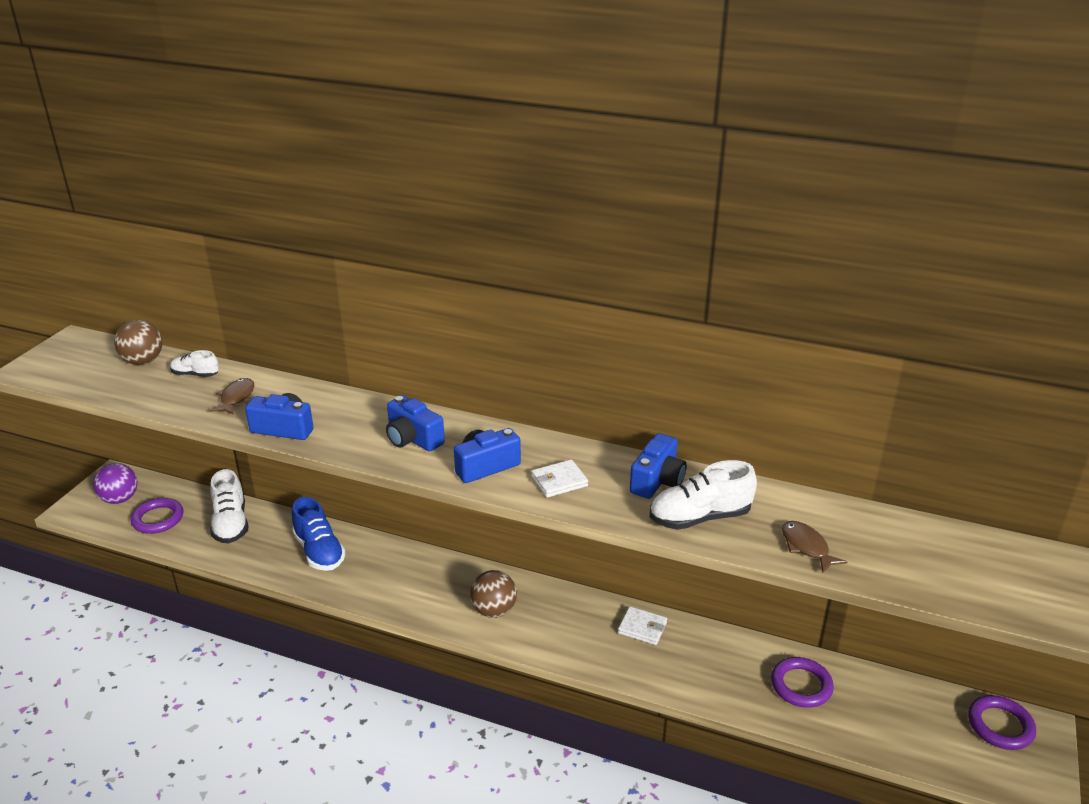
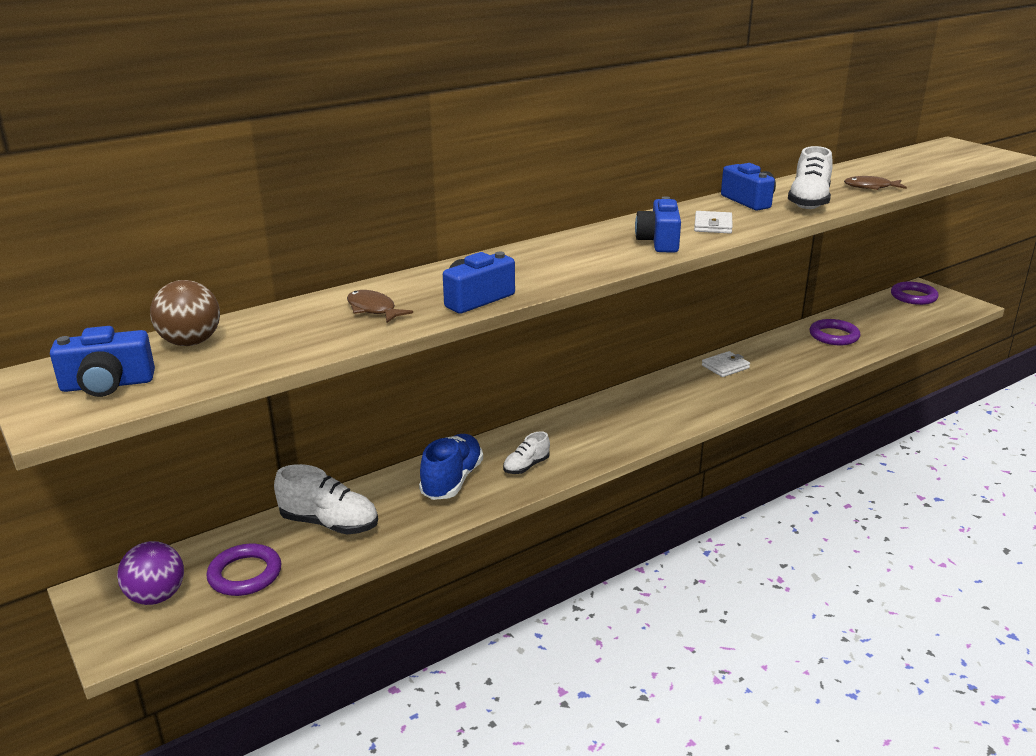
camera: 55 degrees left, 5 degrees down
(195, 374) = (282, 320): white shoe -> white shoe (526, 466)
(319, 551) = (452, 480): blue shoe -> blue shoe turned 75 degrees counterclockwise
(413, 439) = (577, 255): blue camera -> blue camera (107, 385)
(494, 610) = (641, 418): brown ball -> none

